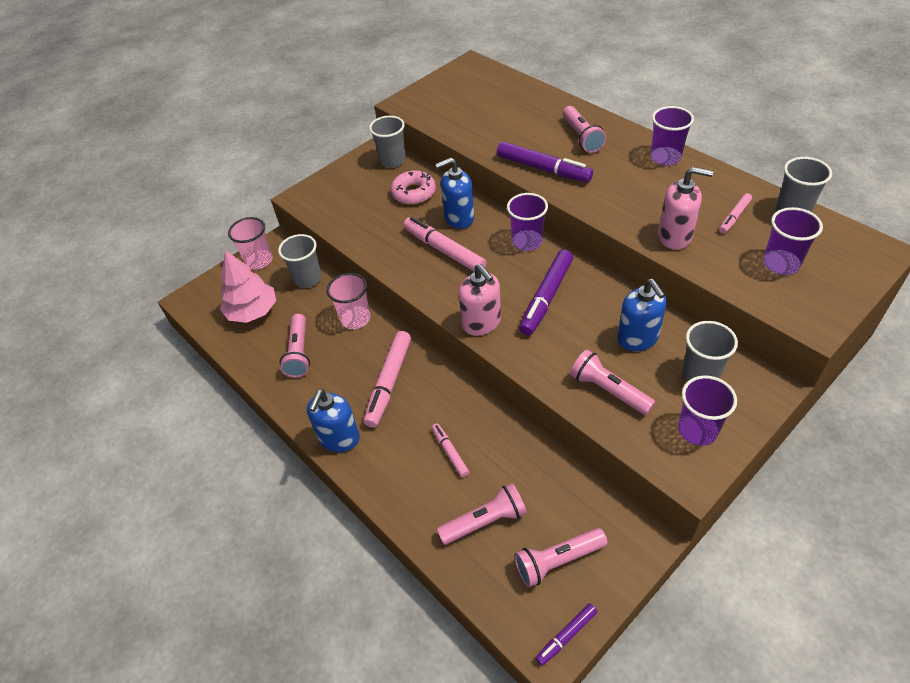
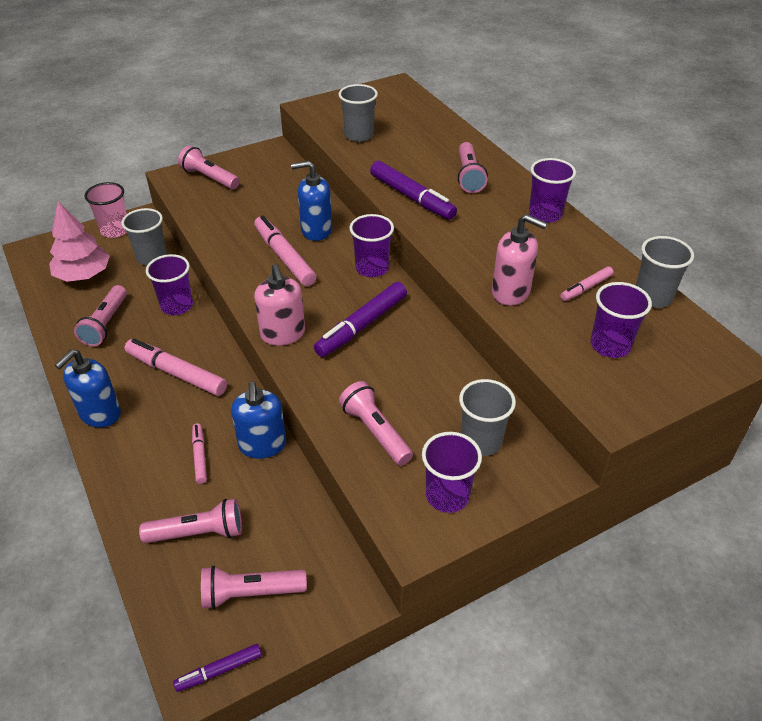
camera: 10 degrees right, 5 degrees down
(334, 191) = (209, 178): none -> pink flashlight
(355, 319) = (177, 306): pink cup -> purple cup
(389, 382) = (177, 373): pink marker -> pink marker turned 90 degrees clockwise
(392, 160) = (281, 162): grey cup -> grey cup (359, 135)
(414, 193) = (285, 197): pink donut -> none
(638, 338) = (434, 389): blue soap dispenser -> blue soap dispenser (262, 445)

